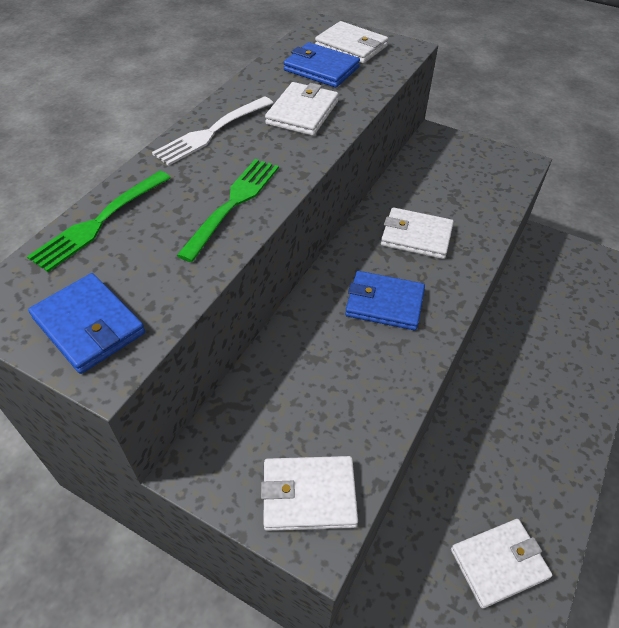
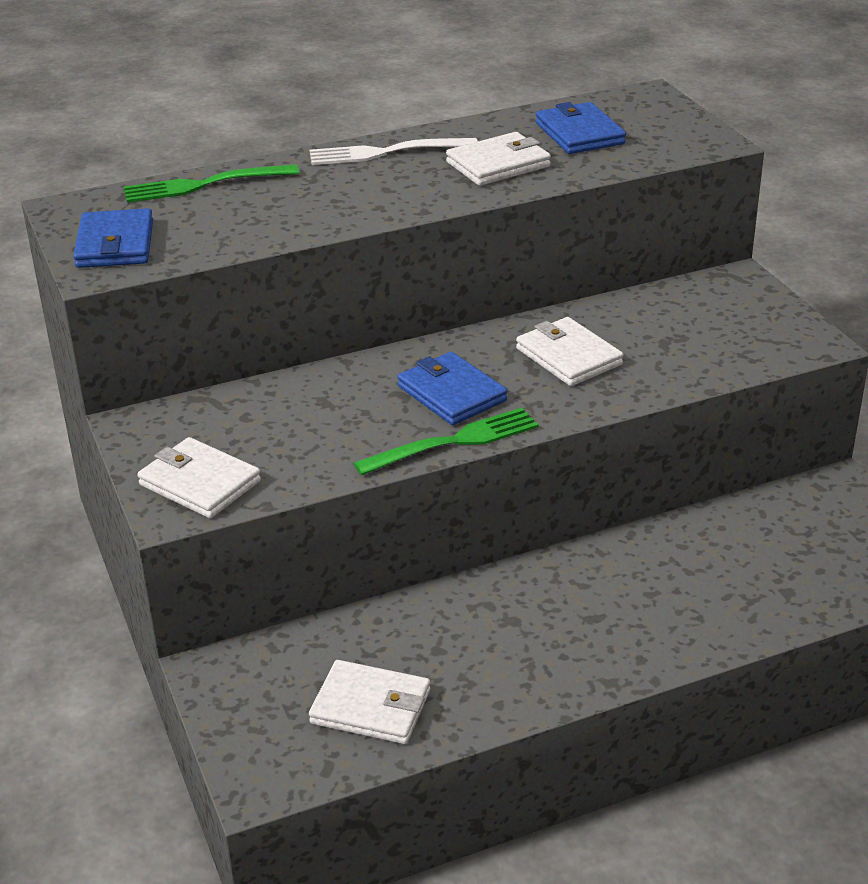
camera: 40 degrees right, 15 degrees down
(233, 204) = (328, 210): green fork -> green fork (455, 442)
(351, 46) = (649, 123): white wallet -> none

